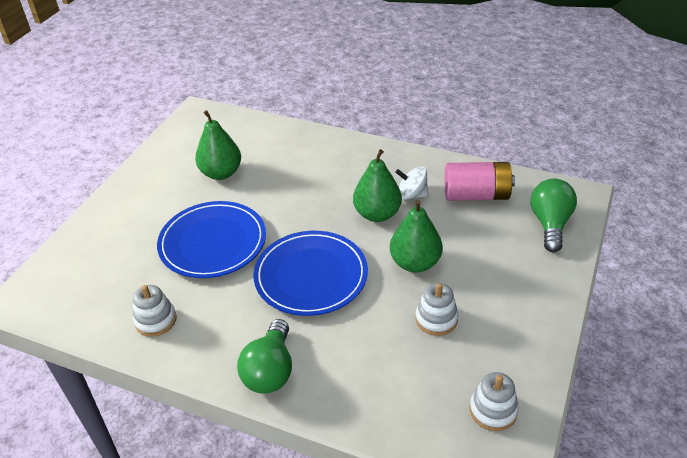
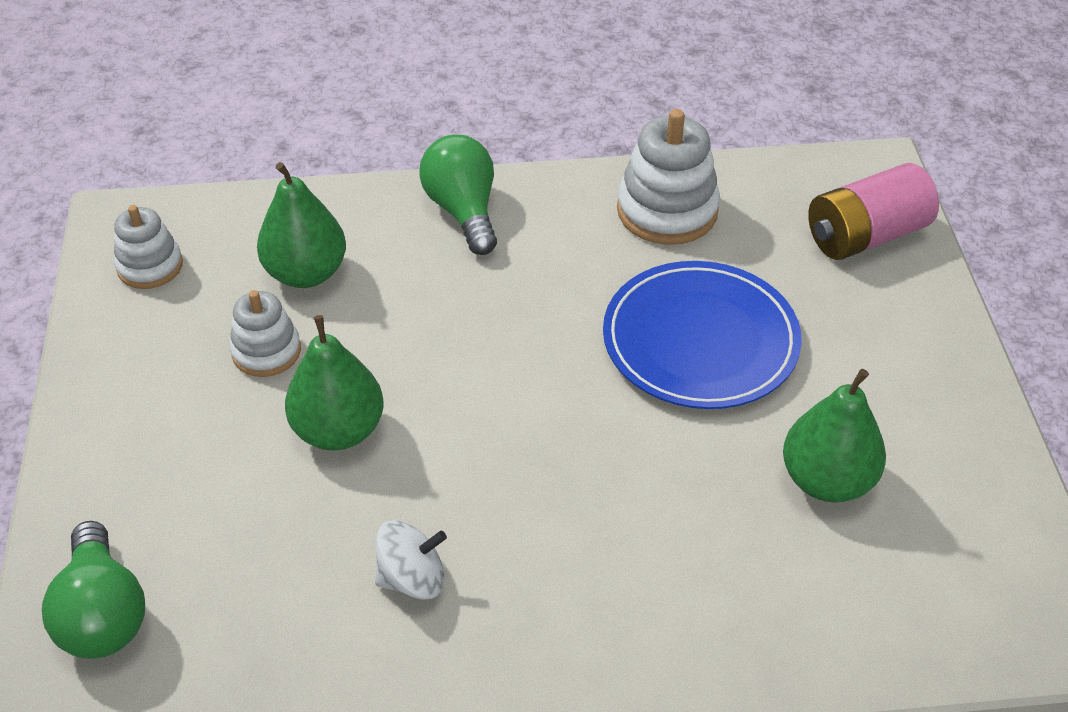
camera: 150 degrees right, 5 degrees up
(155, 320) = (667, 210): white stacking toy -> white stacking toy, size x1.61
(311, 276) = (498, 346): blue plate -> none
(377, 214) = (457, 504): green pear -> green pear (306, 273)
(476, 195) = (275, 632): pink battery -> pink battery (865, 235)

